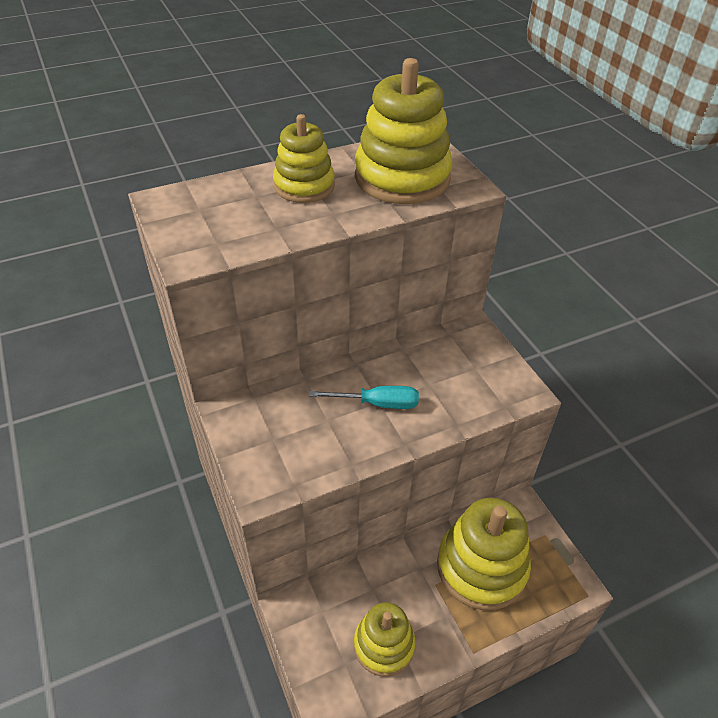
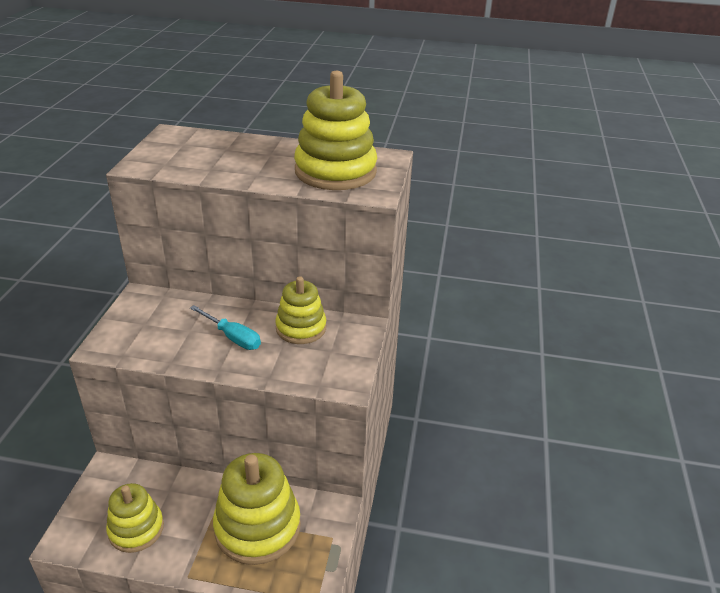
camera: 35 degrees right, 10 degrees down
(304, 186) = (263, 154): yellow stacking toy -> yellow stacking toy (301, 328)

